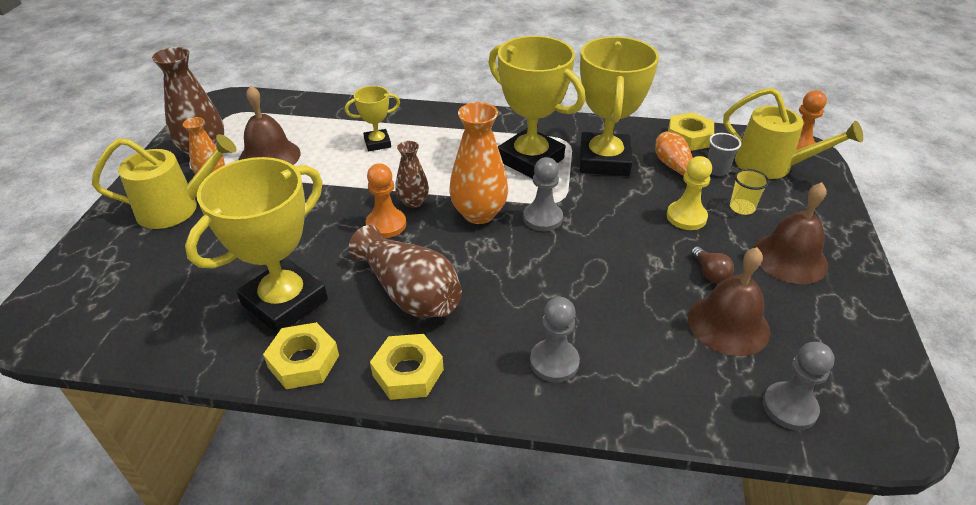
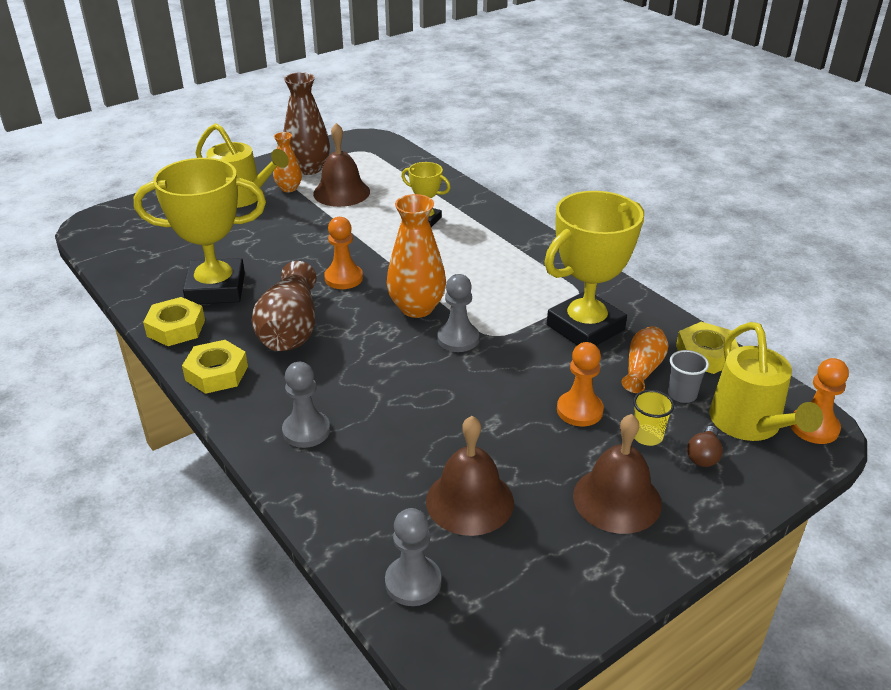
camera: 45 degrees right, 5 degrees down
(413, 202) = (384, 274): brown vase -> none
(530, 159) = (522, 292): yellow trophy -> none
(686, 217) = (579, 410): yellow pawn -> orange pawn
(709, 273) = (521, 460): brown light bulb -> brown light bulb (703, 456)

